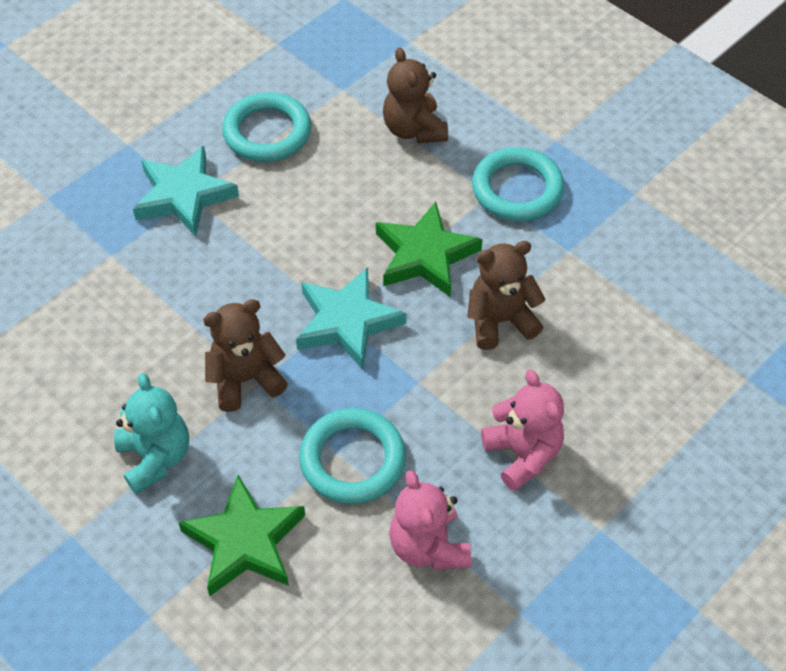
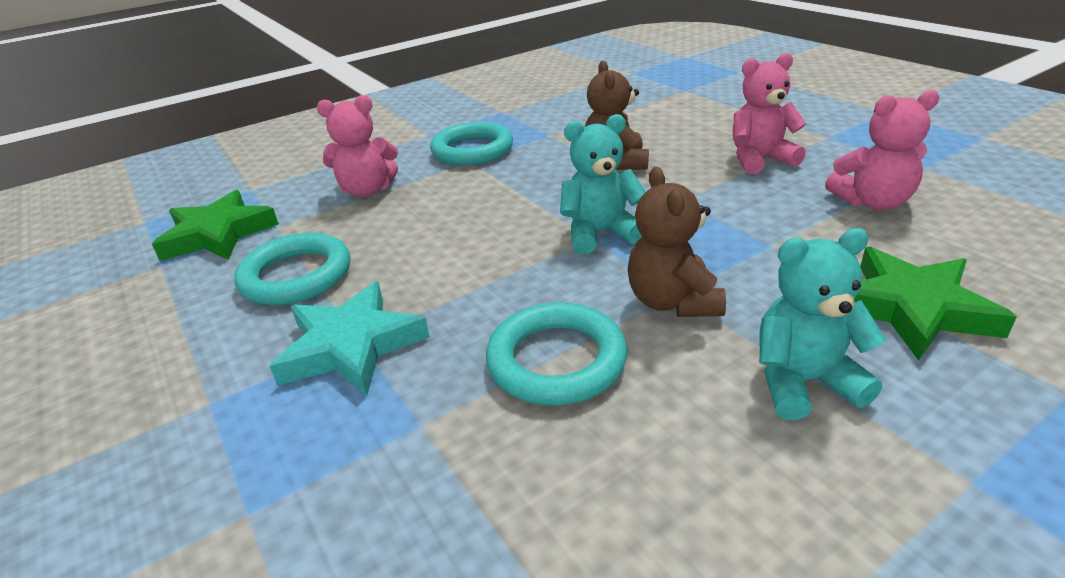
camera: 75 degrees left, 20 degrees down
(347, 322) = (600, 233): turquoise star -> turquoise teddy bear
(352, 460) = (780, 236): turquoise ring -> turquoise ring (556, 360)
(414, 130) = (367, 190): brown teddy bear -> pink teddy bear
(425, 255) = (528, 191): green star -> green star (218, 234)

